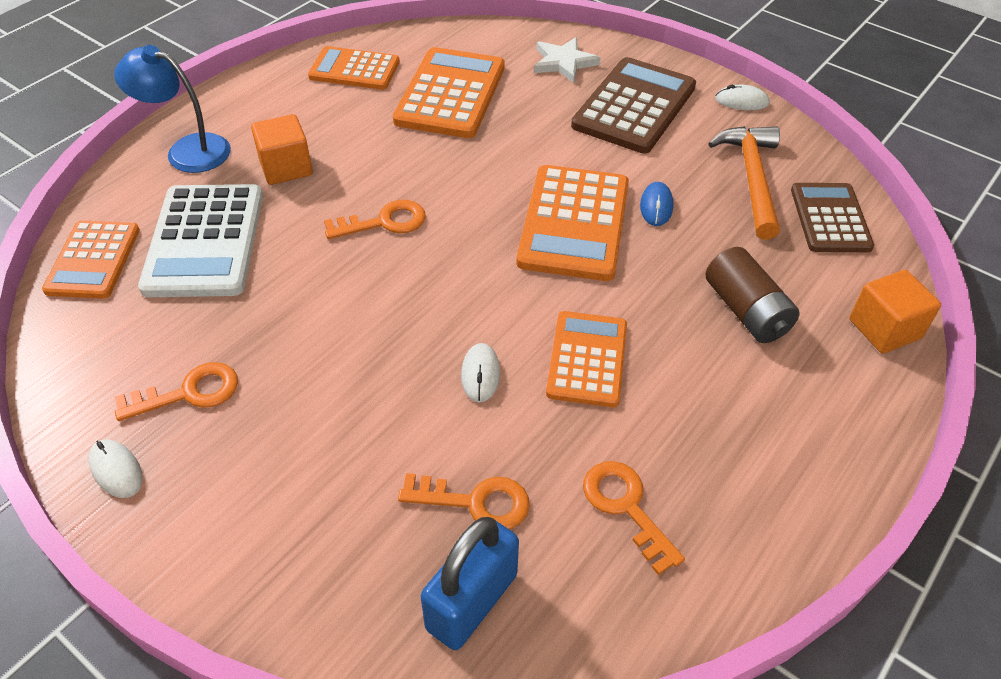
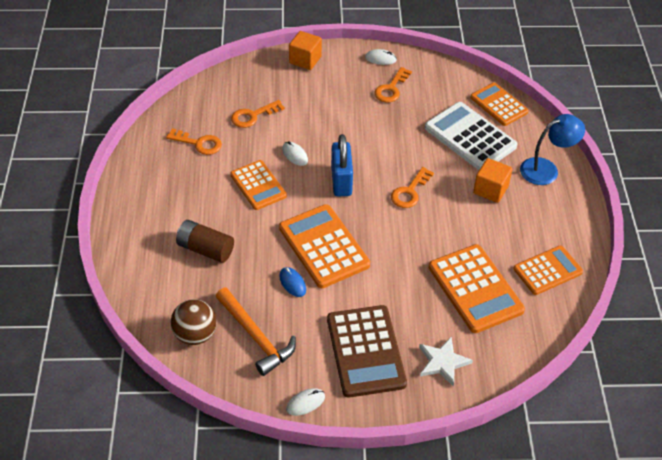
camera: 140 degrees right, 0 degrees up
(472, 601) = (227, 92): blue padlock -> blue padlock (341, 181)
(830, 218) = (195, 334): brown calculator -> brown ball
(884, 329) = (134, 279): orange cube -> orange cube (305, 60)

